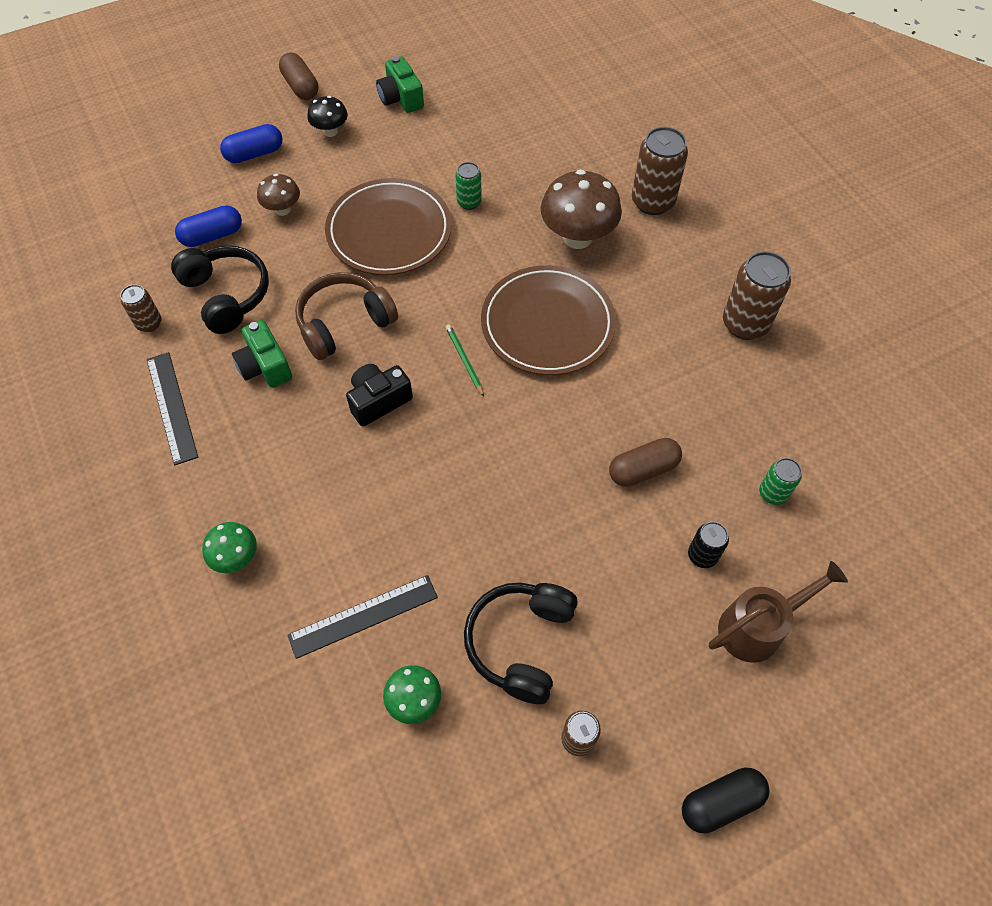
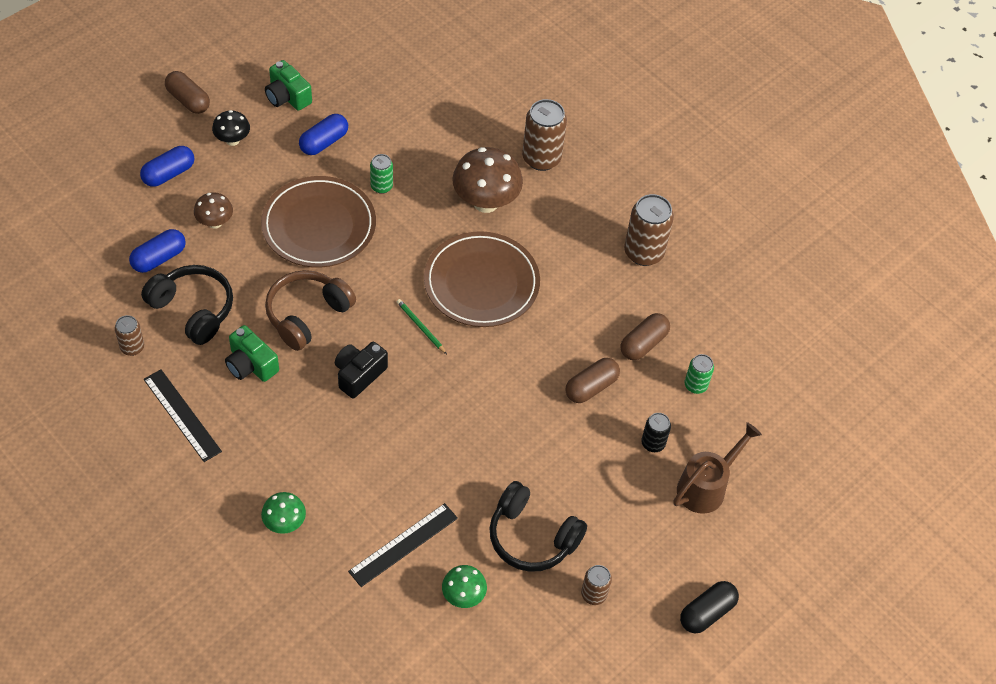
camera: 20 degrees left, 5 degrees down
(423, 148) = (324, 142): none -> blue capsule
(520, 643) = (532, 537): black headphones -> black headphones turned 60 degrees counterclockwise
(719, 430) = (643, 344): none -> brown capsule

